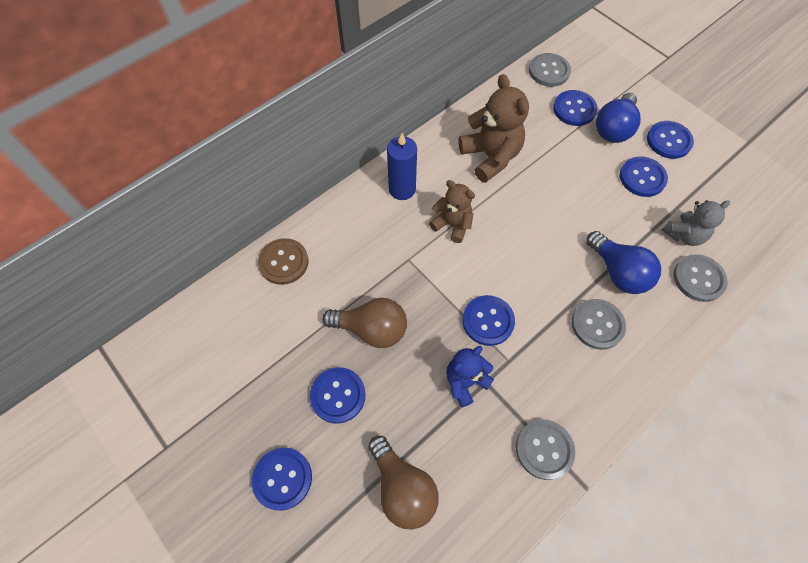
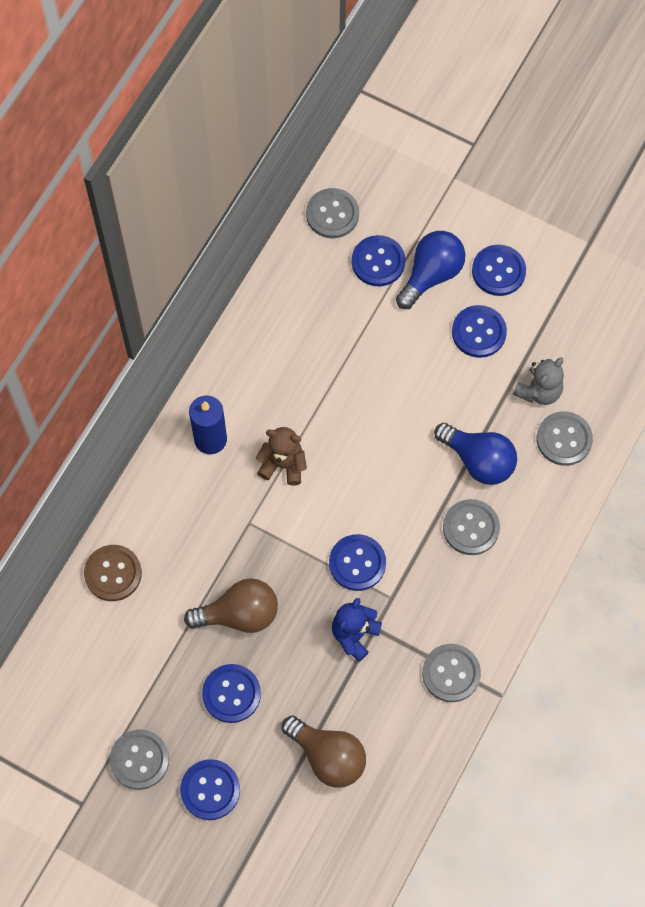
camera: 20 degrees left, 5 degrees up
(233, 425) = (139, 760): none -> grey button
(490, 157) = (298, 362): brown teddy bear -> none
(613, 129) = (431, 275): blue light bulb -> blue light bulb turned 150 degrees counterclockwise

